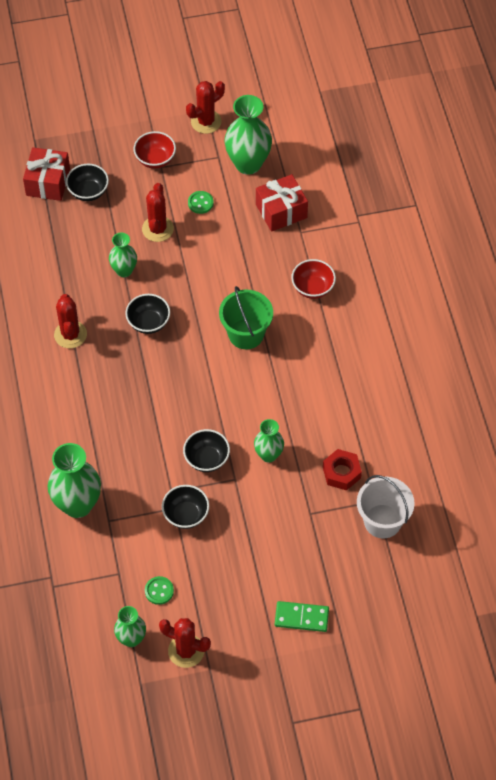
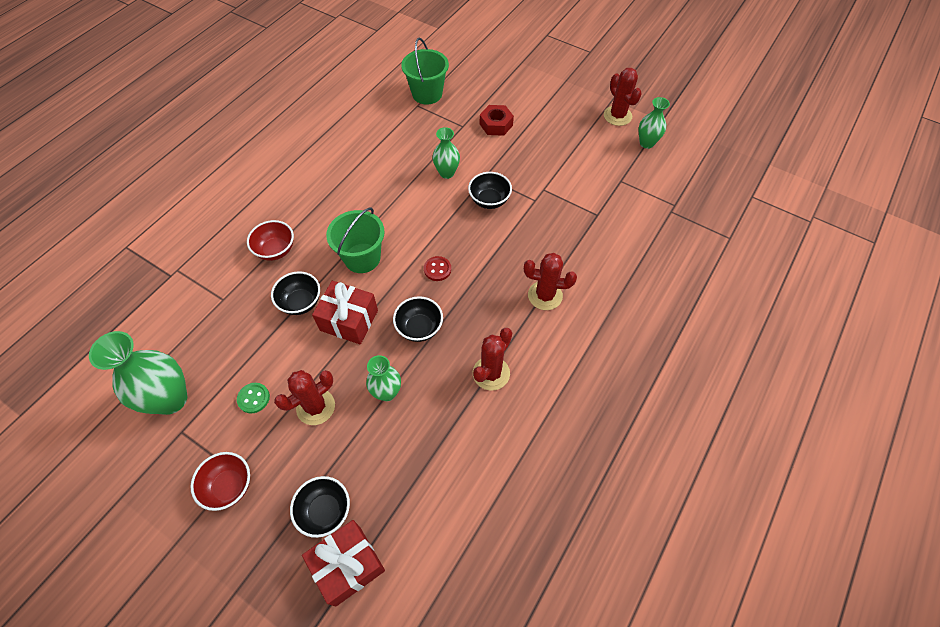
camera: 135 degrees left, 0 degrees up
(77, 505) = (610, 240): green vase -> none
(159, 591) = (603, 154): green button -> none
(183, 371) = (437, 269): none -> red button
(186, 515) = (540, 180): black bowl -> black bowl (301, 302)
(206, 122) = (138, 484): red cactus -> red cactus (545, 295)
(281, 211) = (210, 330): red gift -> red gift (349, 320)
(301, 618) = (531, 86): green domino -> none
(341, 472) = (416, 131): red nut -> red nut (496, 124)
(382, 521) = (427, 94): white bucket -> green bucket

